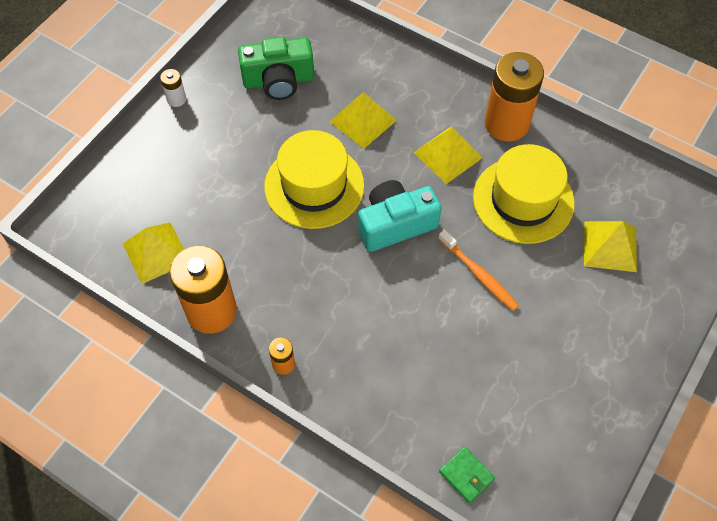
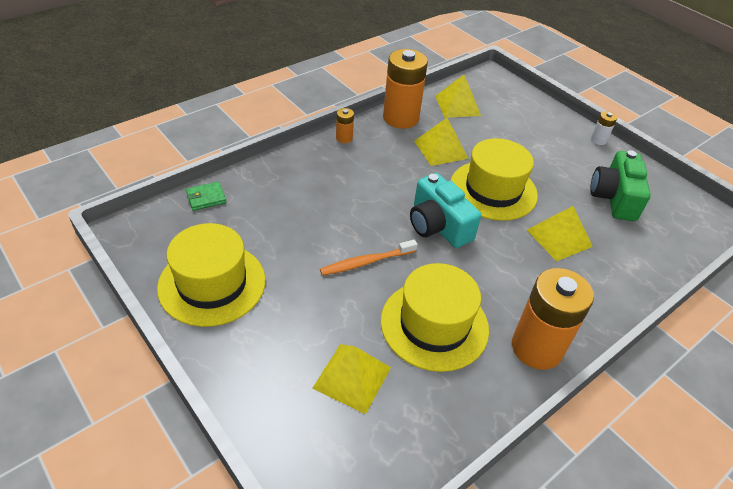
camera: 105 degrees right, 15 degrees down
(395, 224) = (438, 226): turquoise camera -> turquoise camera turned 150 degrees clockwise
(447, 155) = (505, 285): yellow pyramid -> yellow pyramid (441, 149)
(580, 403) = (212, 283): none -> yellow hat

